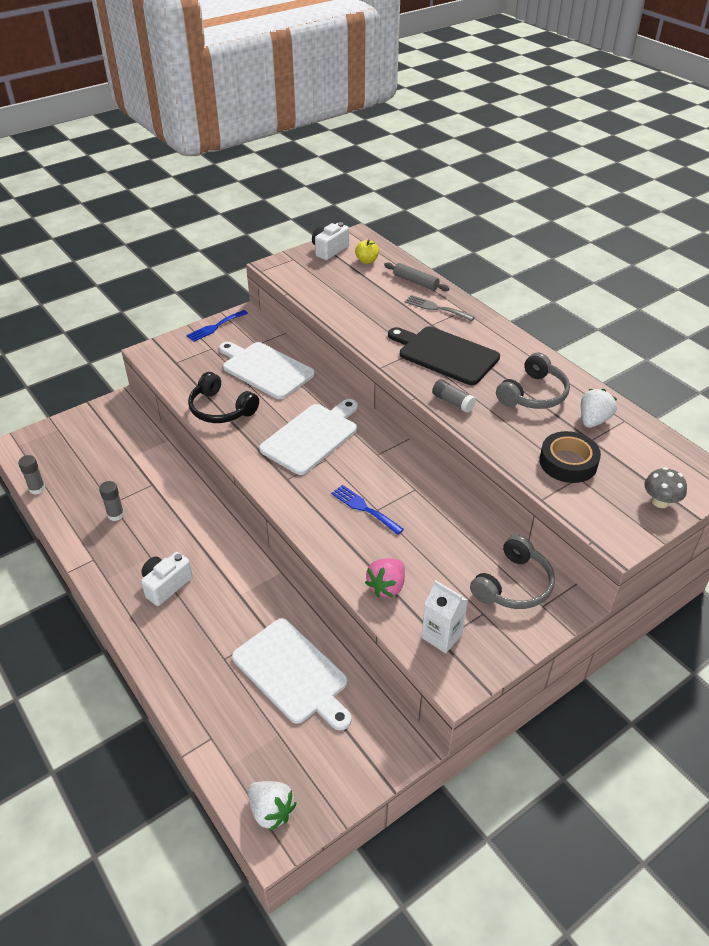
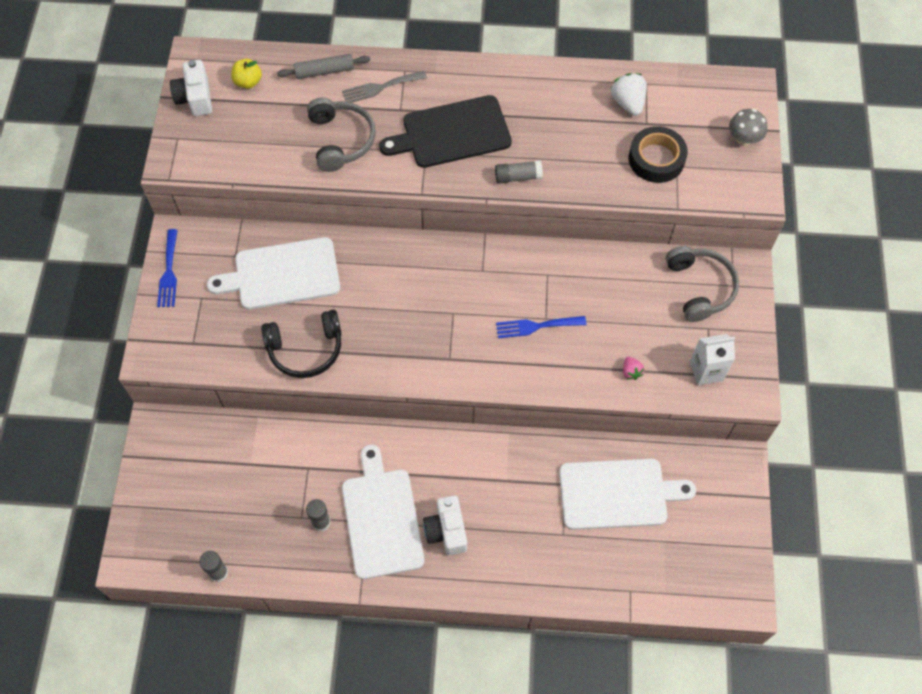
camera: 50 degrees left, 20 degrees up
(271, 811) = (723, 588): white strawberry -> none
(311, 437) = (414, 303): white cutting board -> white cutting board (381, 518)
(387, 587) = (631, 372): pink strawberry -> pink strawberry, size x0.56
(533, 394) = (561, 115): grey headphones -> grey headphones (341, 140)

